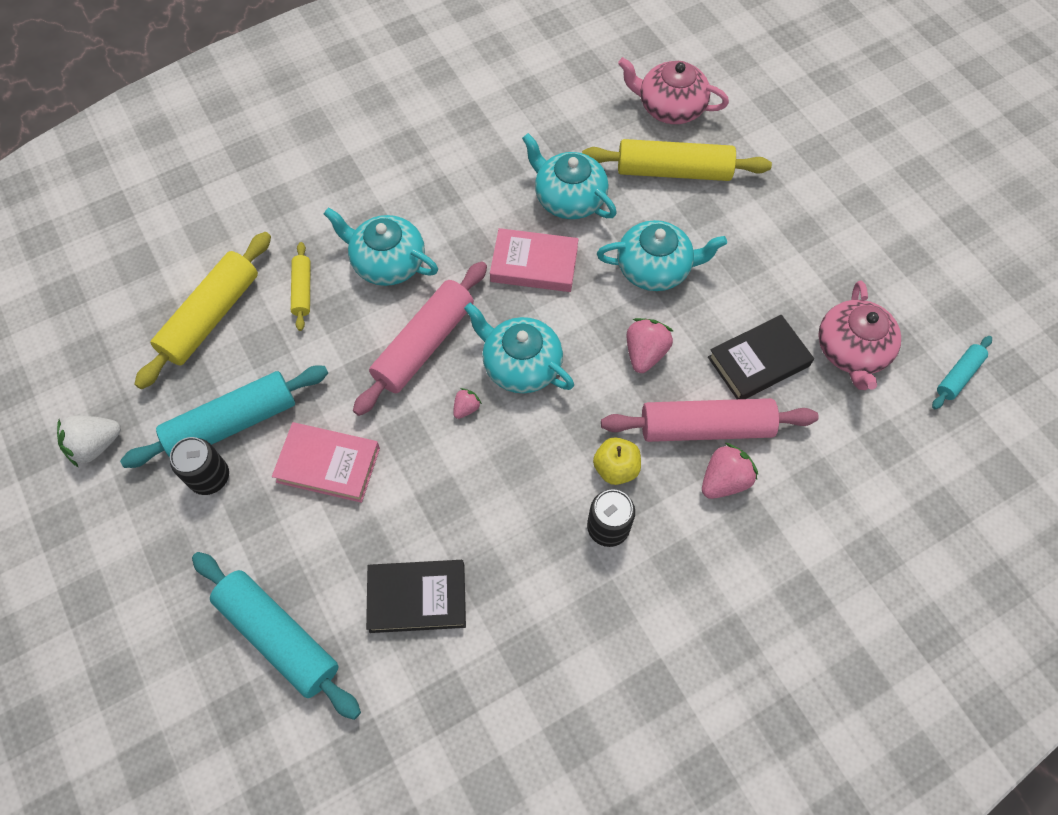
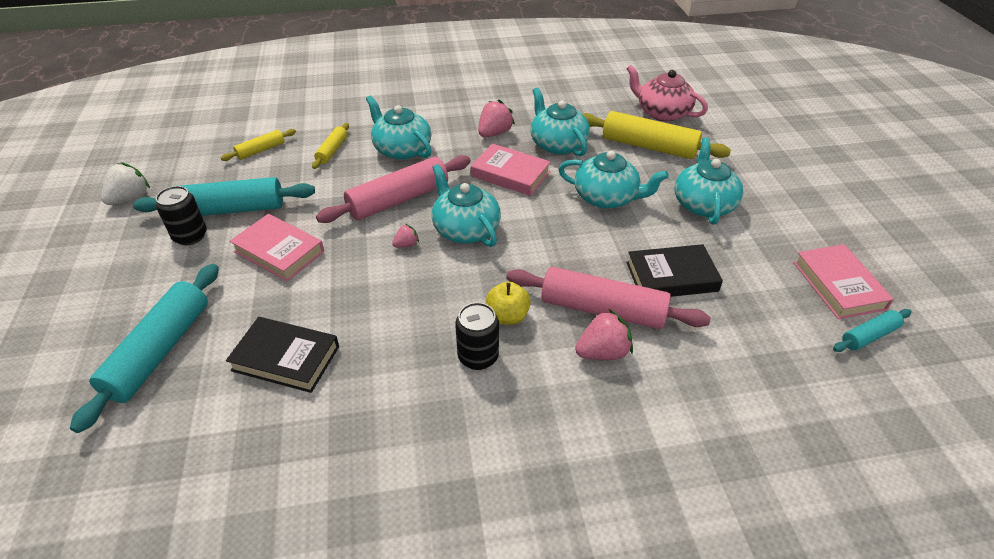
camera: 20 degrees right, 20 degrees down
(96, 445) = (130, 198): white strawberry -> white strawberry turned 135 degrees clockwise
(211, 317) = (261, 150): yellow rolling pin -> yellow rolling pin, size x0.51
(278, 637) = (159, 351): turquoise rolling pin -> turquoise rolling pin turned 45 degrees clockwise
(645, 353) = (572, 247): pink strawberry -> pink strawberry (494, 133)
(759, 246) = (703, 204): none -> turquoise teapot
(851, 350) = (764, 290): pink teapot -> none
(919, 320) = (838, 285): none -> pink book

